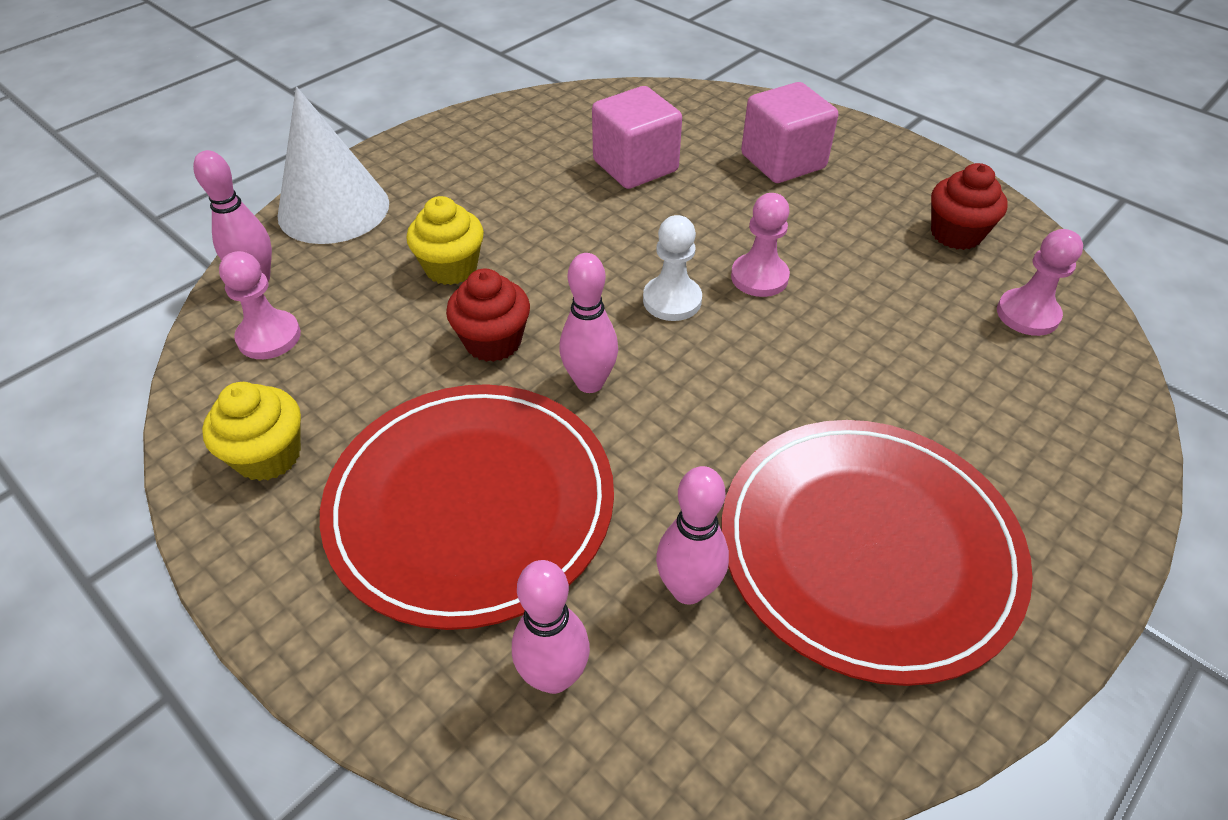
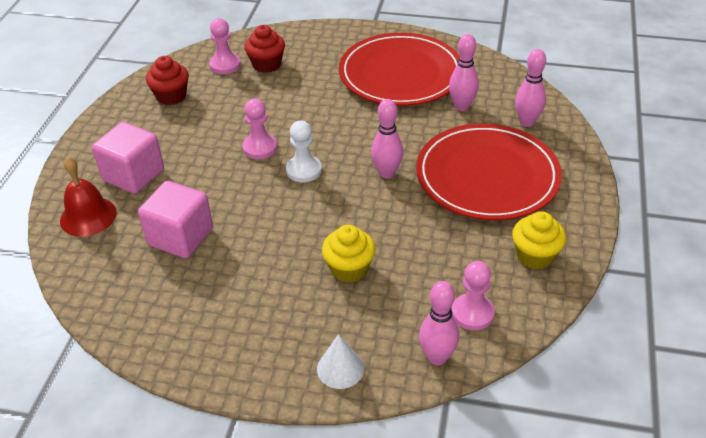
camera: 120 degrees left, 5 degrees down
(333, 209) = (340, 368): white cone -> white cone, size x0.51
(493, 341) = (391, 219): red cupcake -> red cupcake (266, 64)
(730, 118) = (88, 216): none -> red bell

